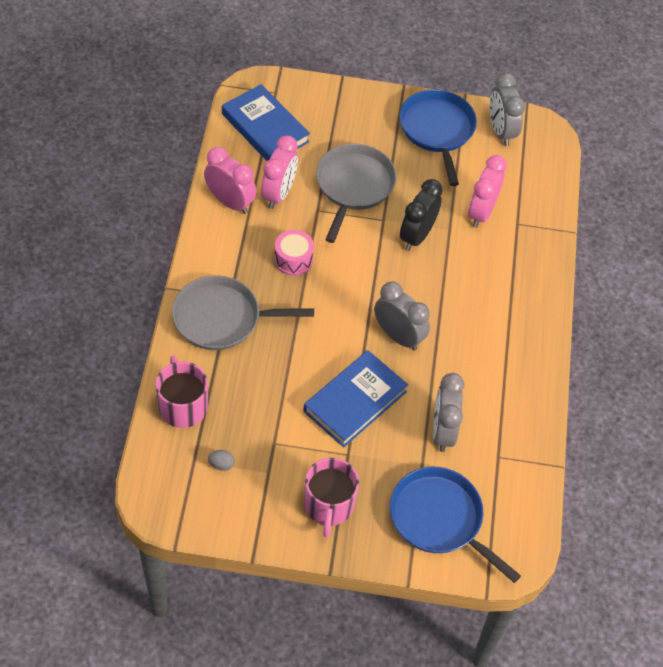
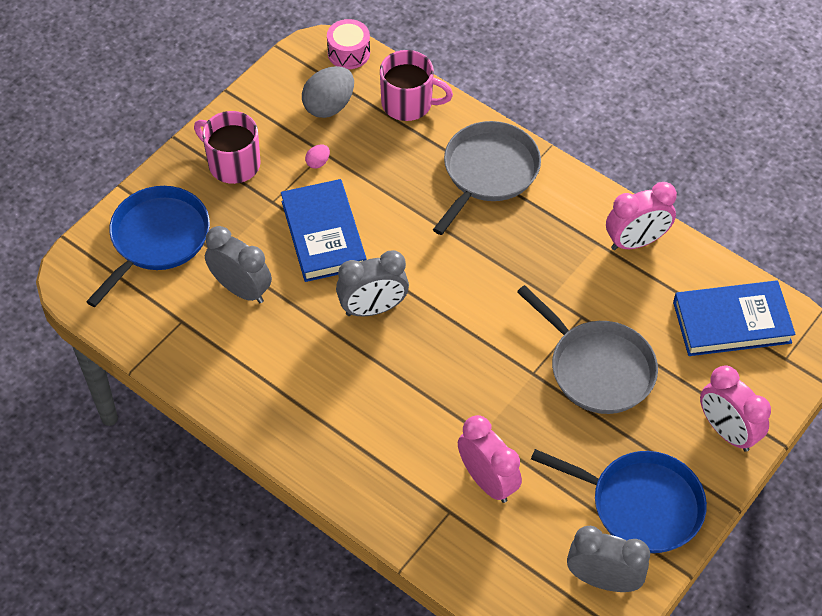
camera: 125 degrees right, 0 degrees up
(221, 464) = (329, 106): grey egg -> grey egg, size x2.19
(279, 194) = (624, 291): pink clock -> pink clock (726, 431)
(287, 441) = (318, 162): none -> pink egg
(293, 259) = (526, 263): pink drum -> pink drum (348, 53)
(416, 236) = (491, 394): black clock -> none
(439, 519) = (157, 239): blue pan -> blue pan turned 45 degrees counterclockwise

